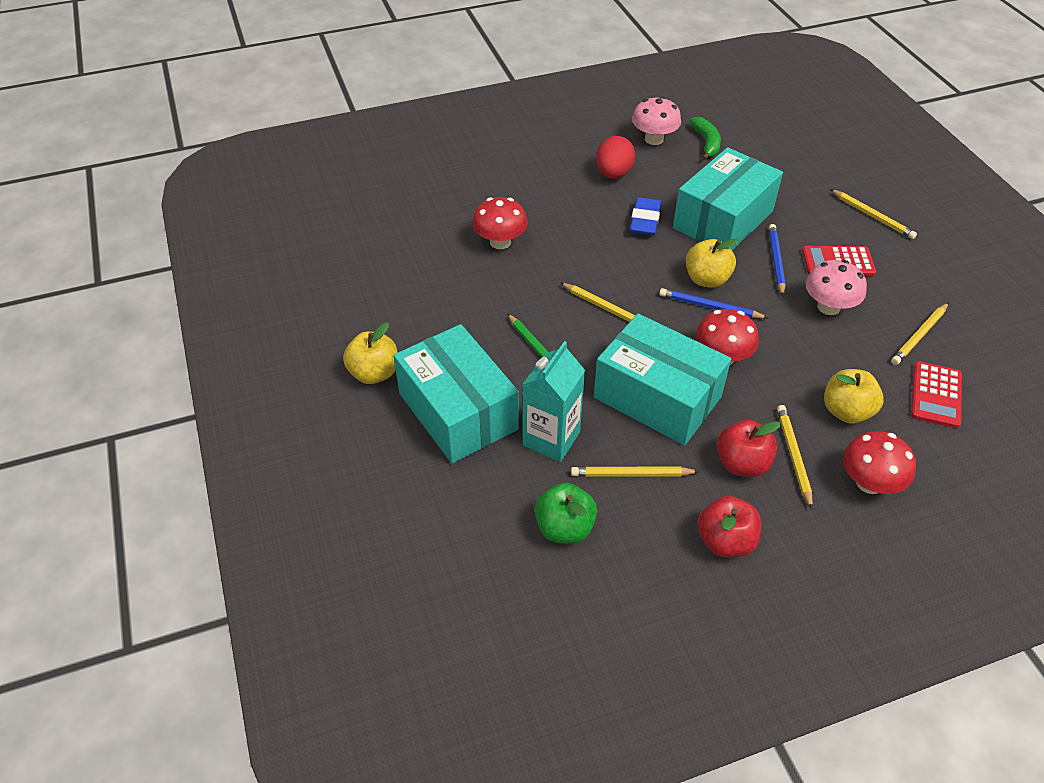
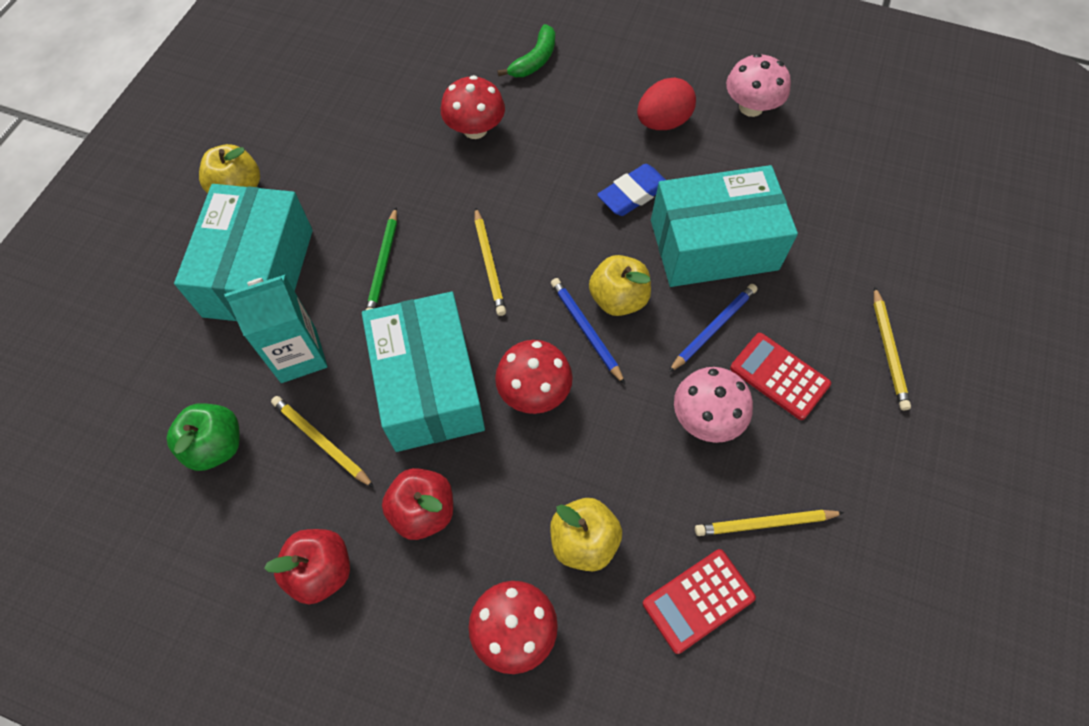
camera: 40 degrees right, 15 degrees up
(706, 143) = (803, 145): green banana -> green banana (534, 60)
(793, 456) = (478, 543): yellow pencil -> none

